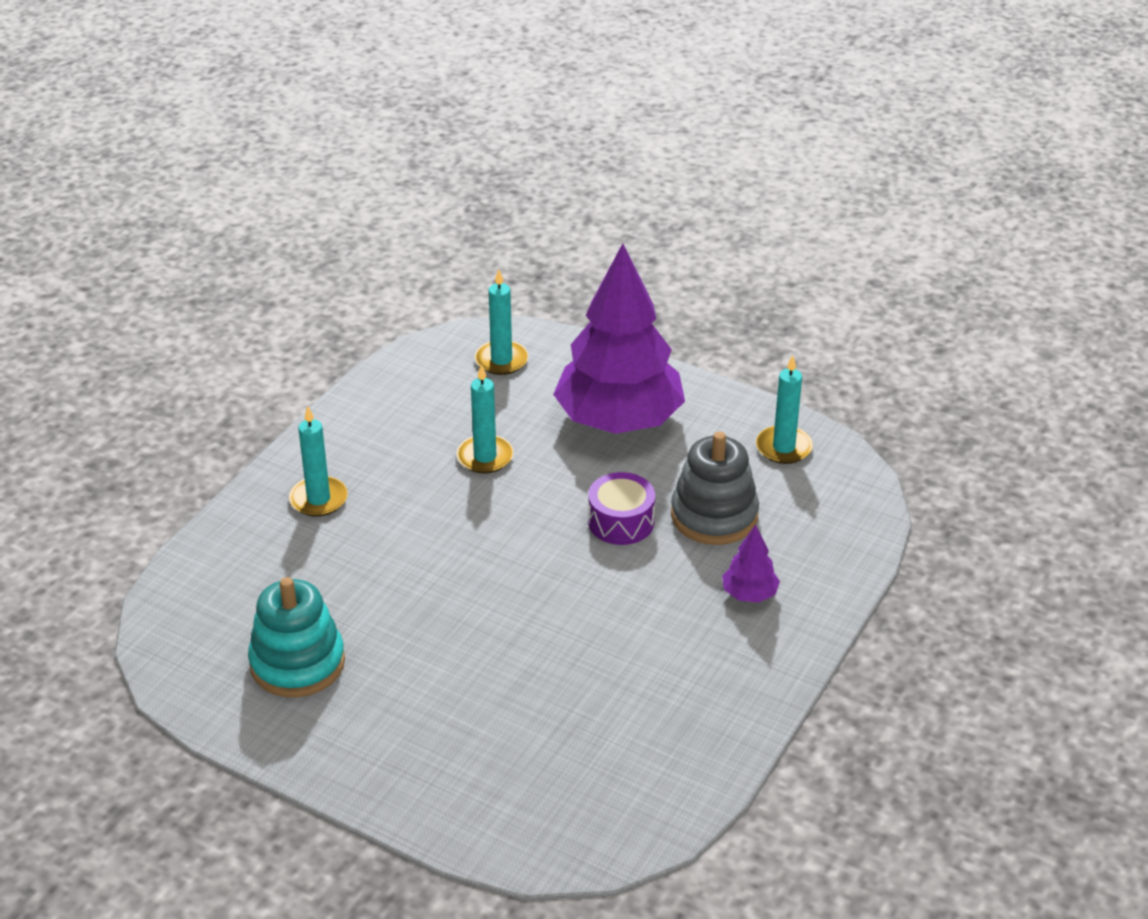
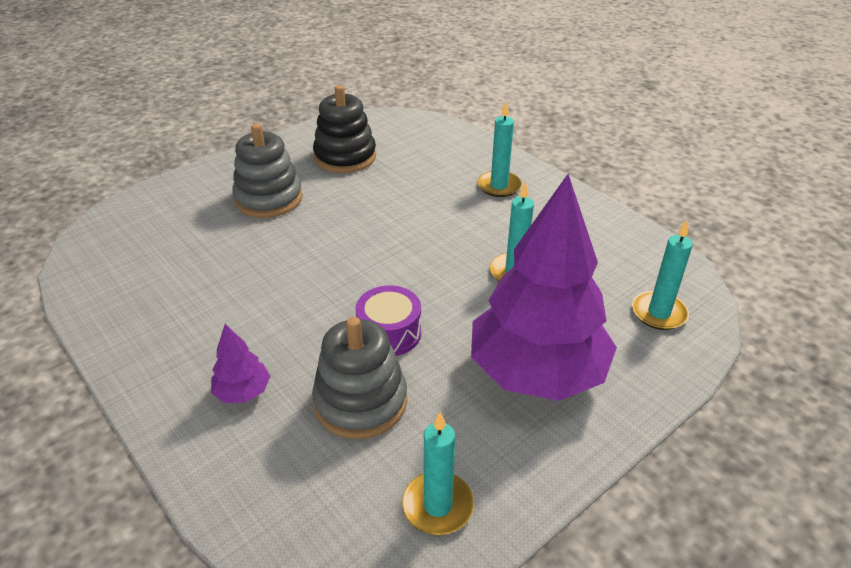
camera: 110 degrees right, 0 degrees up
(297, 663) = (345, 157): turquoise stacking toy -> black stacking toy
(434, 703) = (269, 199): none -> grey stacking toy

